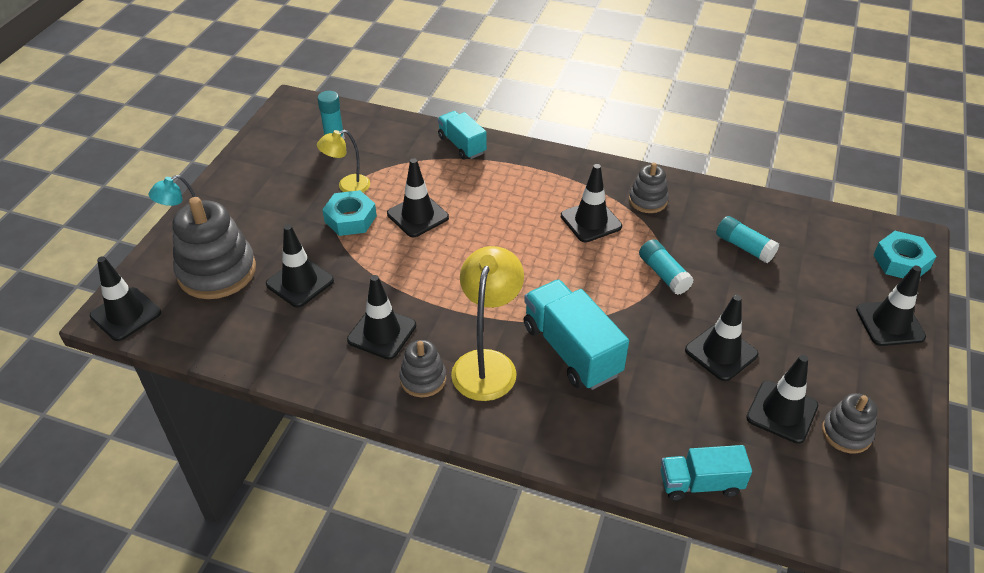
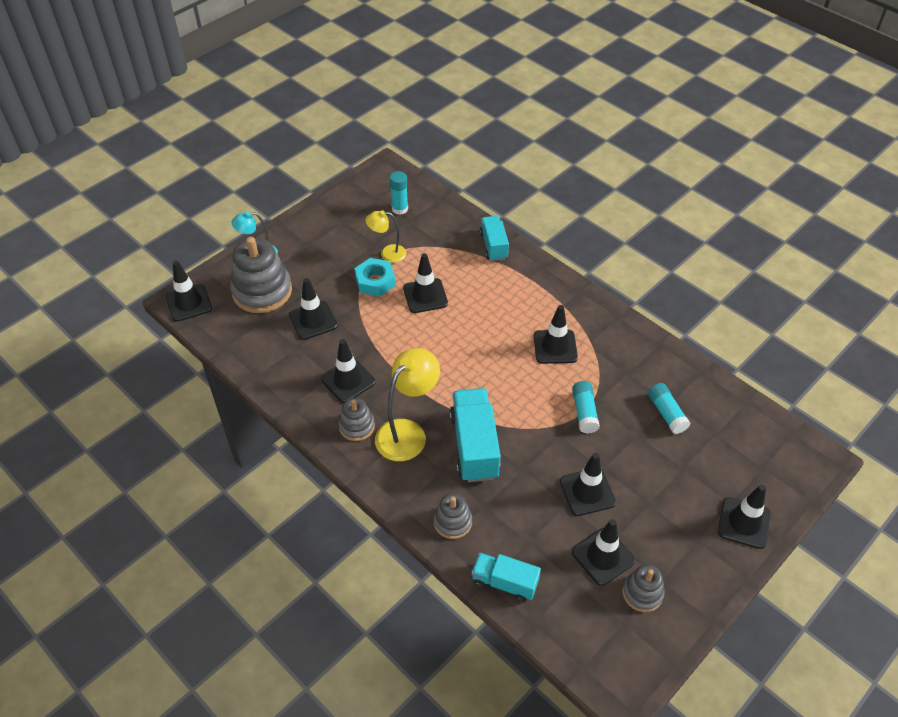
camera: 25 degrees right, 5 degrees up
(647, 200) = (613, 345): grey stacking toy -> grey stacking toy (452, 522)
(901, 261) = (794, 475): turquoise nut -> none

